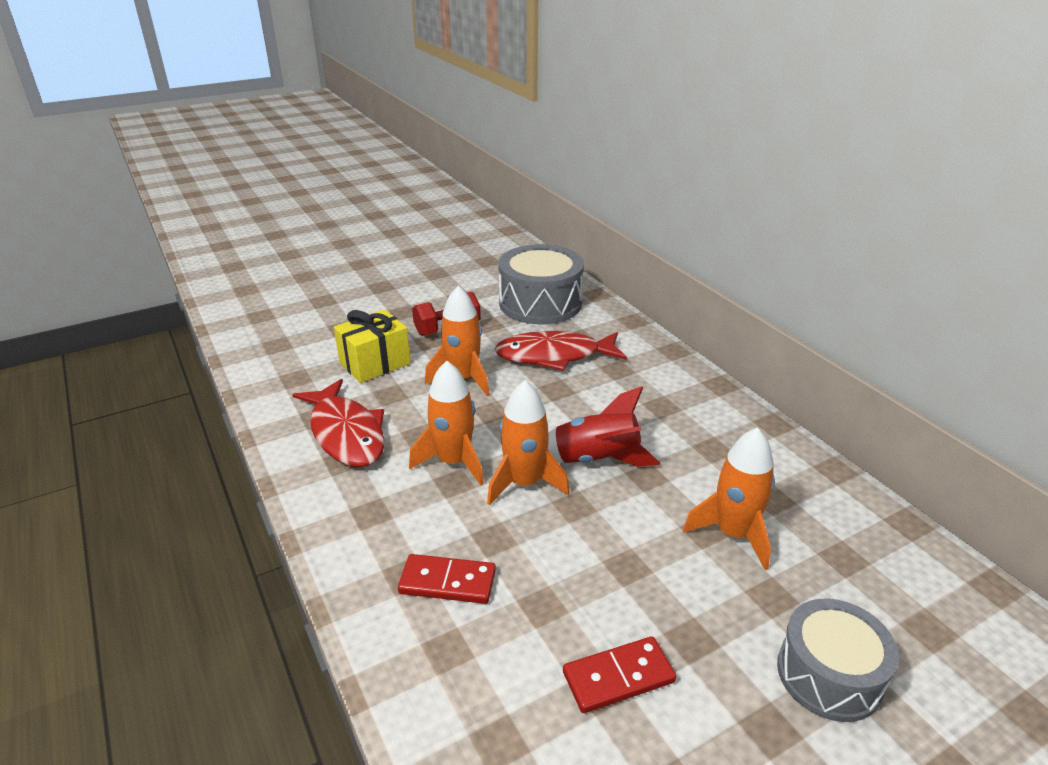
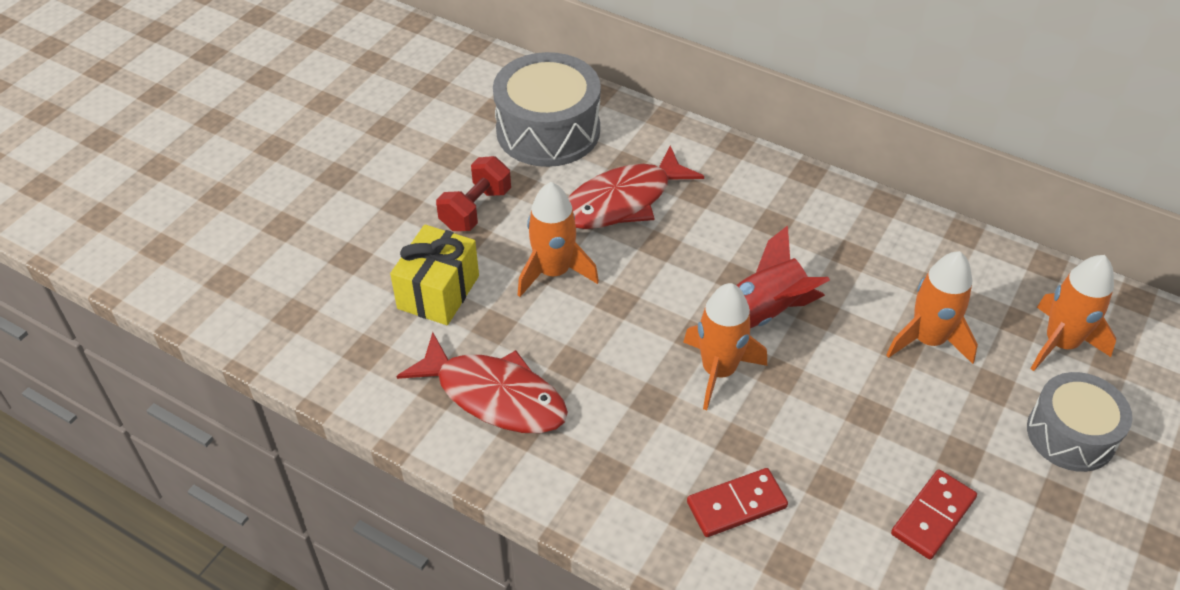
camera: 30 degrees left, 15 degrees up
(453, 462) = (633, 378): orange rocket -> orange rocket (1060, 343)

